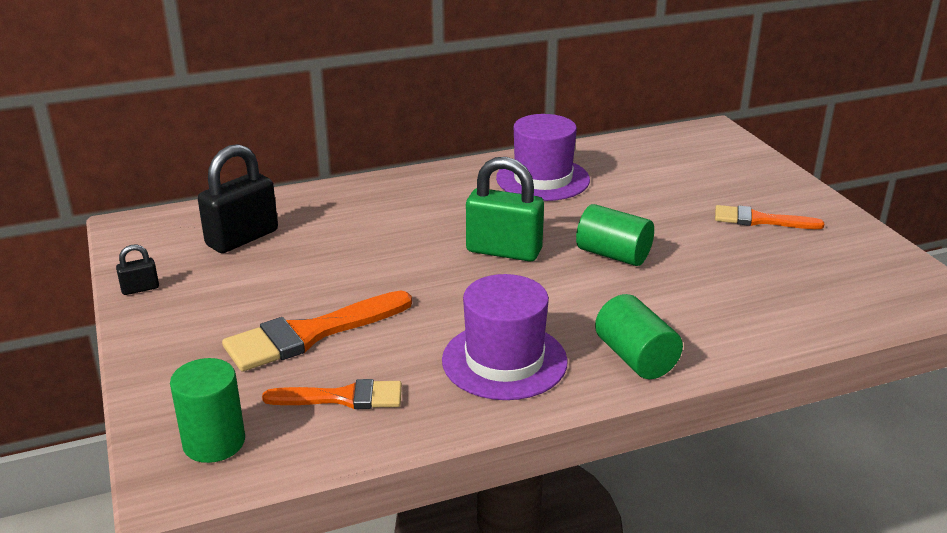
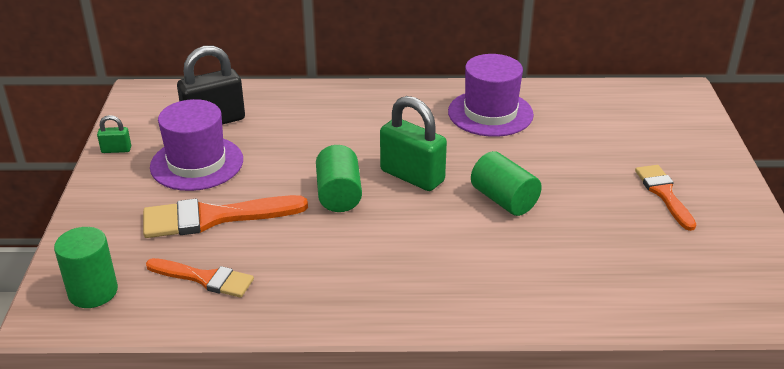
camera: 20 degrees right, 5 degrees up
(140, 288) = (116, 150): black padlock -> green padlock
(504, 361) = (348, 278): purple hat -> purple hat (197, 163)
(635, 358) = (458, 302): green cylinder -> green cylinder (339, 195)
(760, 220) = (664, 194): orange brush -> orange brush turned 45 degrees clockwise

